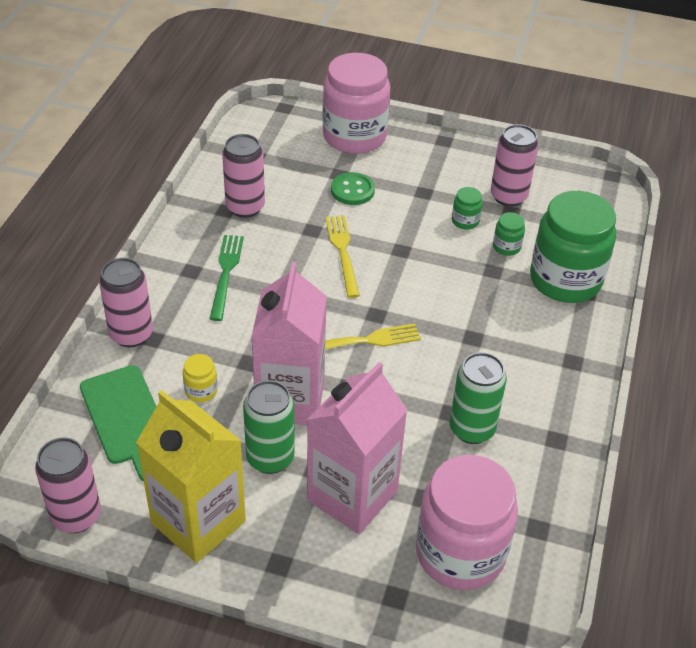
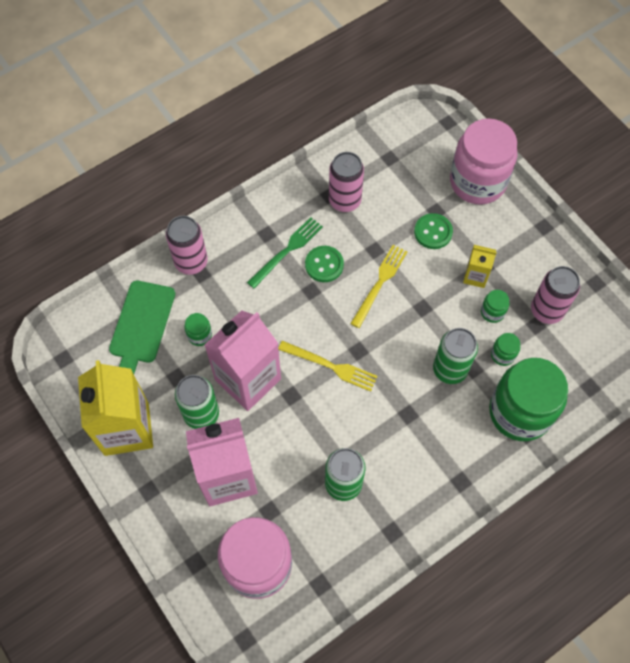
camera: 40 degrees right, 20 degrees up
(76, 516) = (65, 375): pink can -> none
(201, 391) = (199, 335): yellow jar -> green jar
(274, 265) = (324, 265): none -> green button
(423, 203) = (475, 276): none -> yellow carton
(473, 282) = (450, 369): none -> green can

